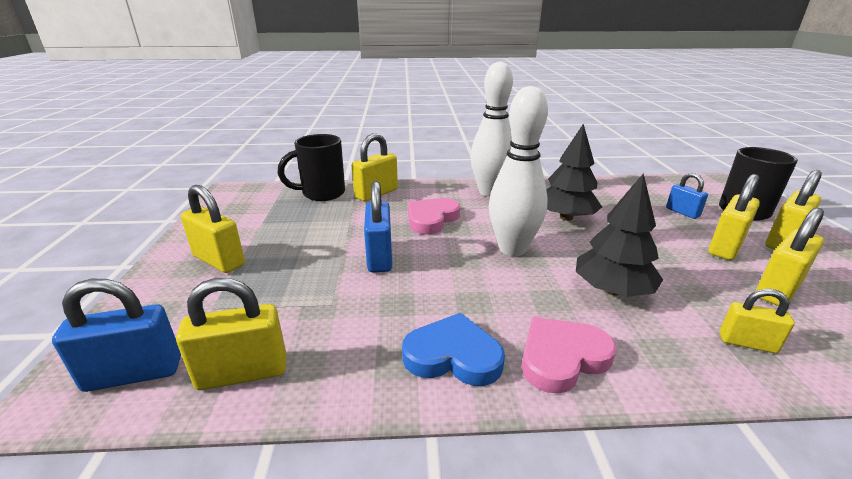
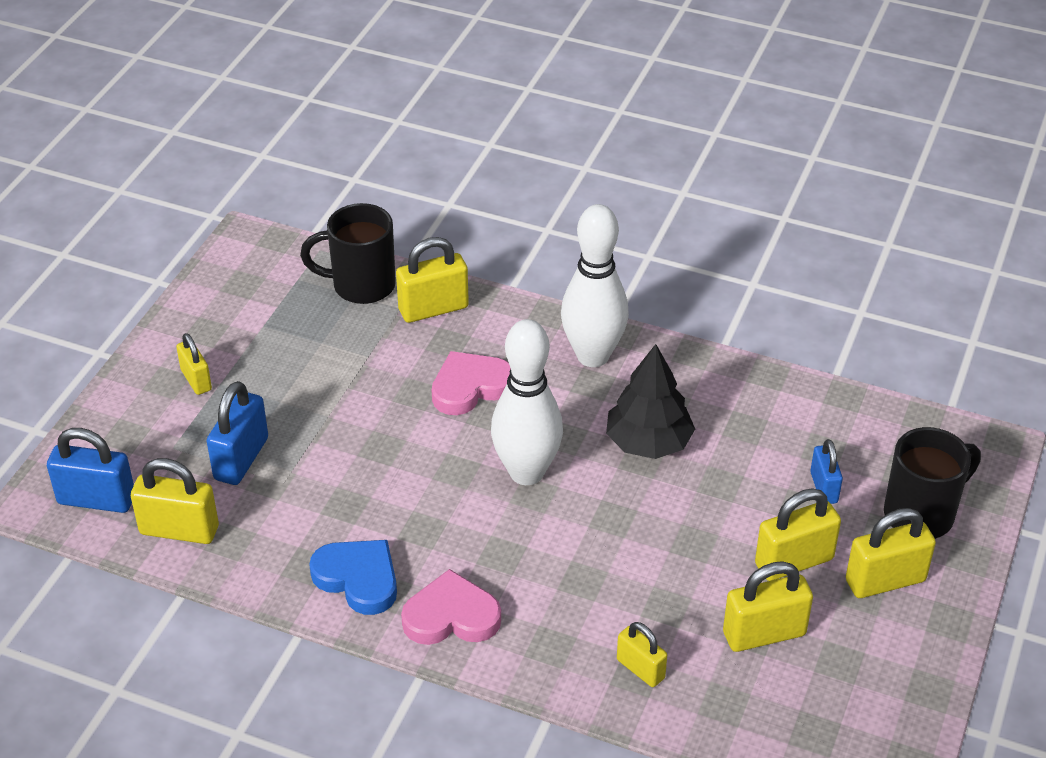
camera: 25 degrees right, 15 degrees up
(219, 260) = (196, 380): yellow padlock -> yellow padlock, size x0.63
(380, 257) = (367, 433): blue padlock -> blue padlock (241, 459)
(612, 290) = (579, 567): black tree -> none

